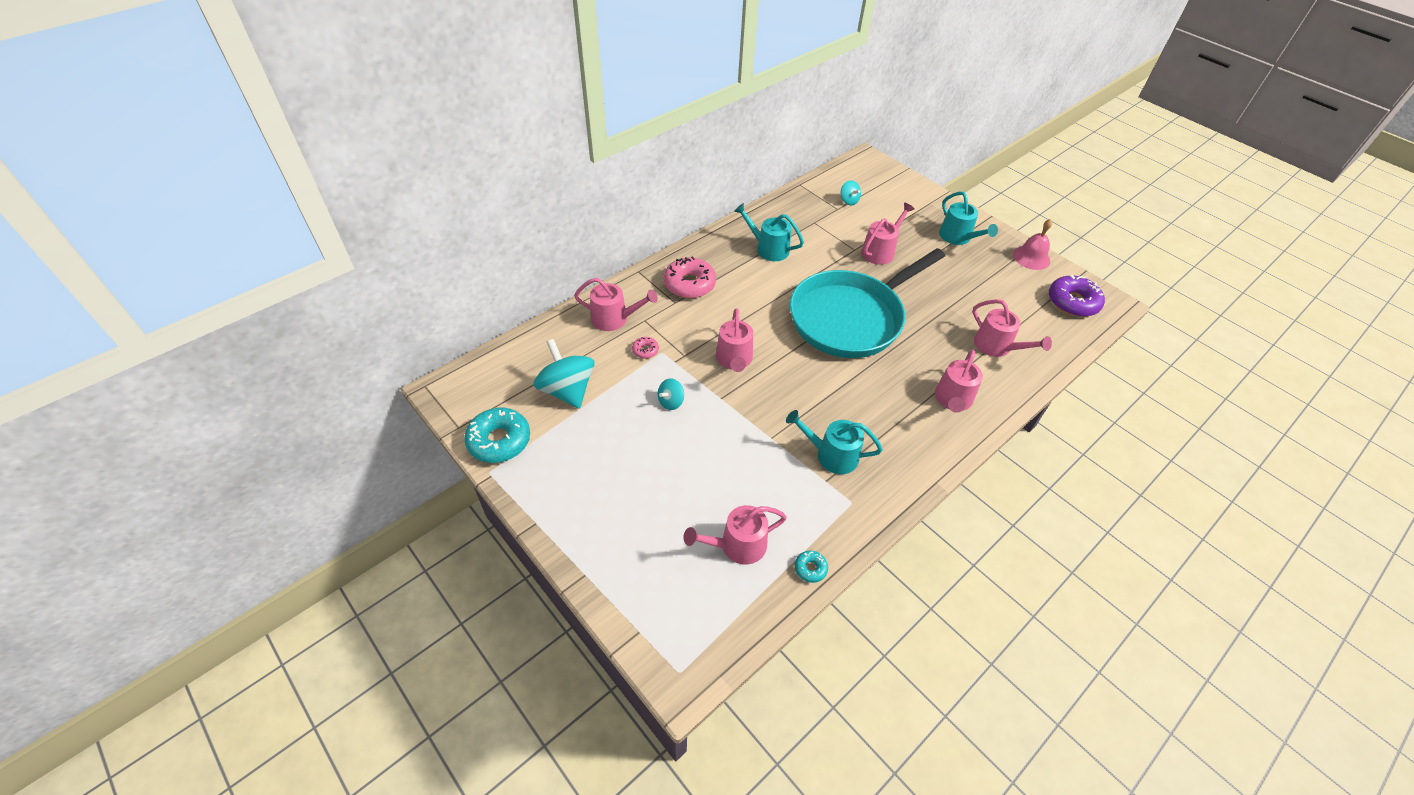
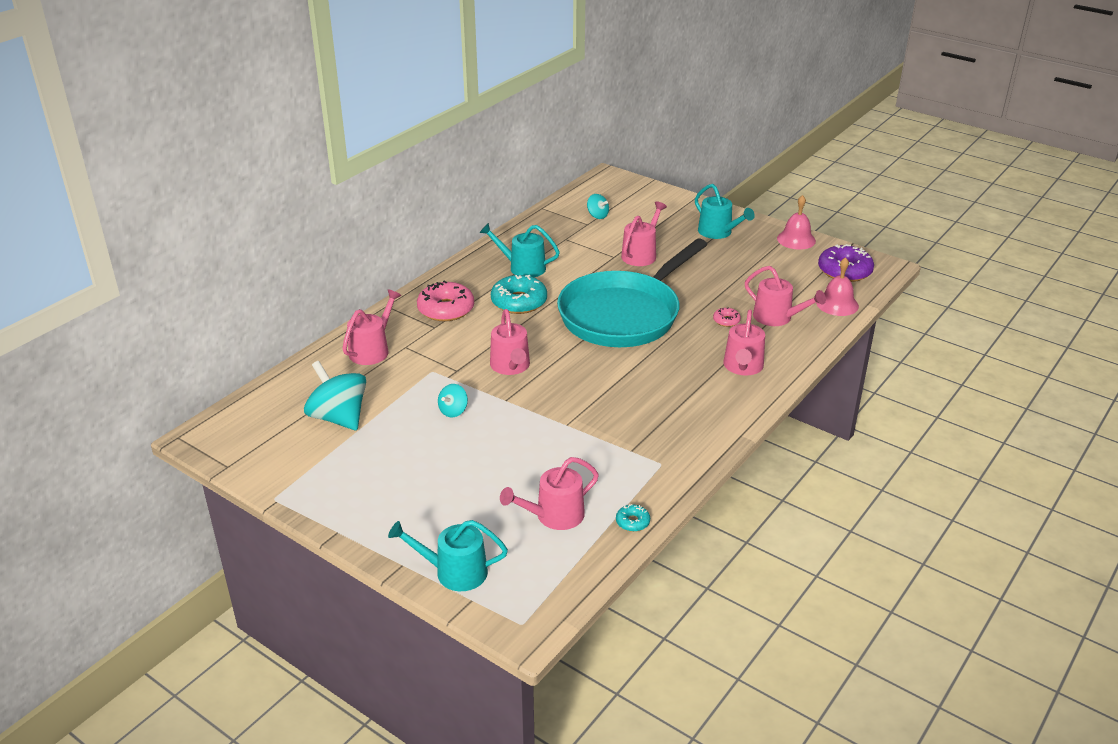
camera: 10 degrees left, 15 degrees down
(499, 441) = (277, 471): turquoise donut -> turquoise donut (519, 302)
(614, 319) = (372, 350): pink watering can -> pink watering can turned 60 degrees counterclockwise
(645, 350) = (414, 372): pink donut -> pink donut (726, 321)
(831, 455) = (631, 429): turquoise watering can -> turquoise watering can (454, 572)
(1058, 340) = (837, 304): none -> pink bell

